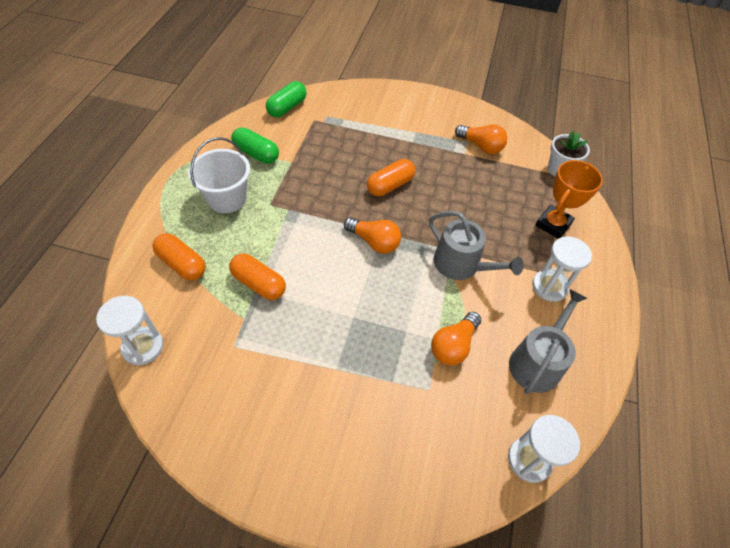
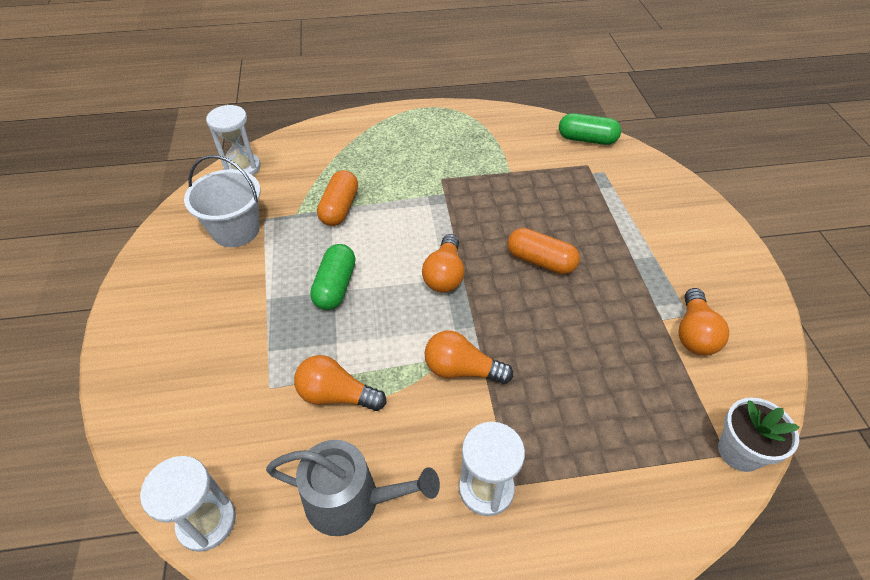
camera: 70 degrees right, 5 degrees down
(182, 264) = (335, 154): orange capsule -> none
(227, 198) = (428, 149): white bucket -> white bucket (236, 230)
(256, 154) = (500, 144): green capsule -> green capsule (335, 286)
(461, 265) = (462, 369): grey watering can -> orange light bulb
(553, 224) = (610, 467): orange trophy -> none

